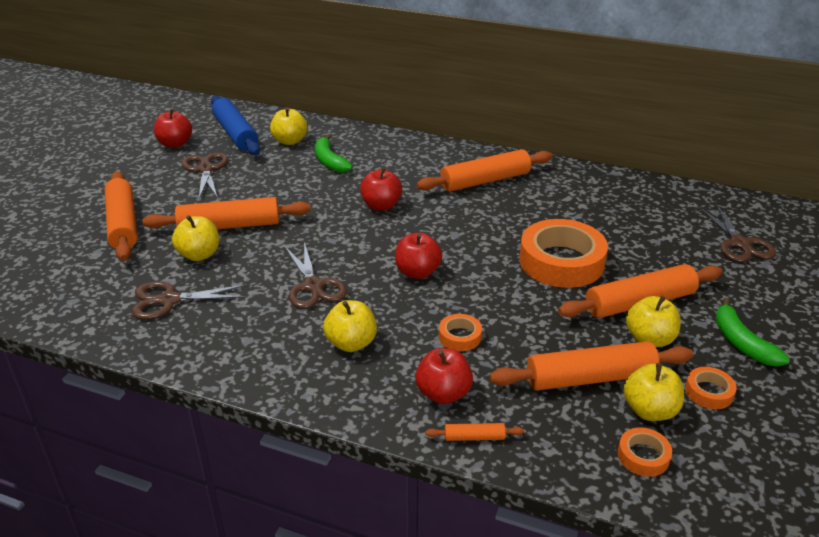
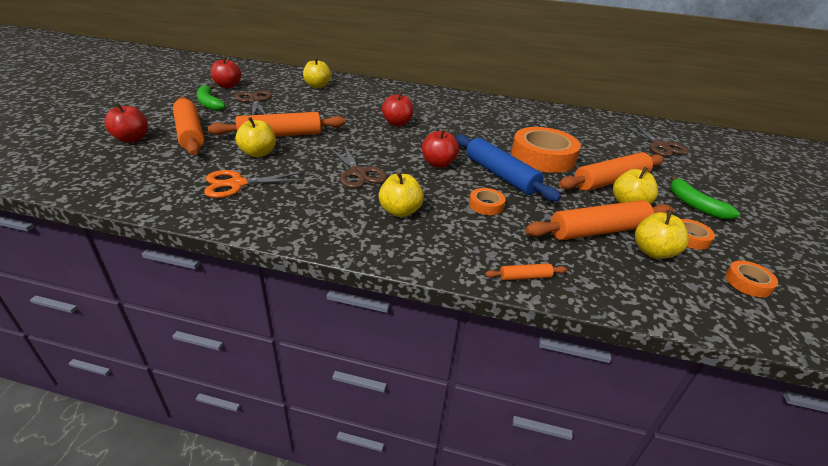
camera: 10 degrees left, 0 degrees up
(169, 300) = (237, 184): brown scissors -> orange scissors
(235, 133) = (274, 81): blue rolling pin -> blue rolling pin (500, 175)
(329, 161) = (350, 97): green banana -> green banana (209, 103)
(443, 393) = (487, 245): red apple -> red apple (132, 139)
(485, 181) = (469, 110): orange rolling pin -> none
(643, 456) = (665, 285): orange tape -> orange tape (748, 282)

